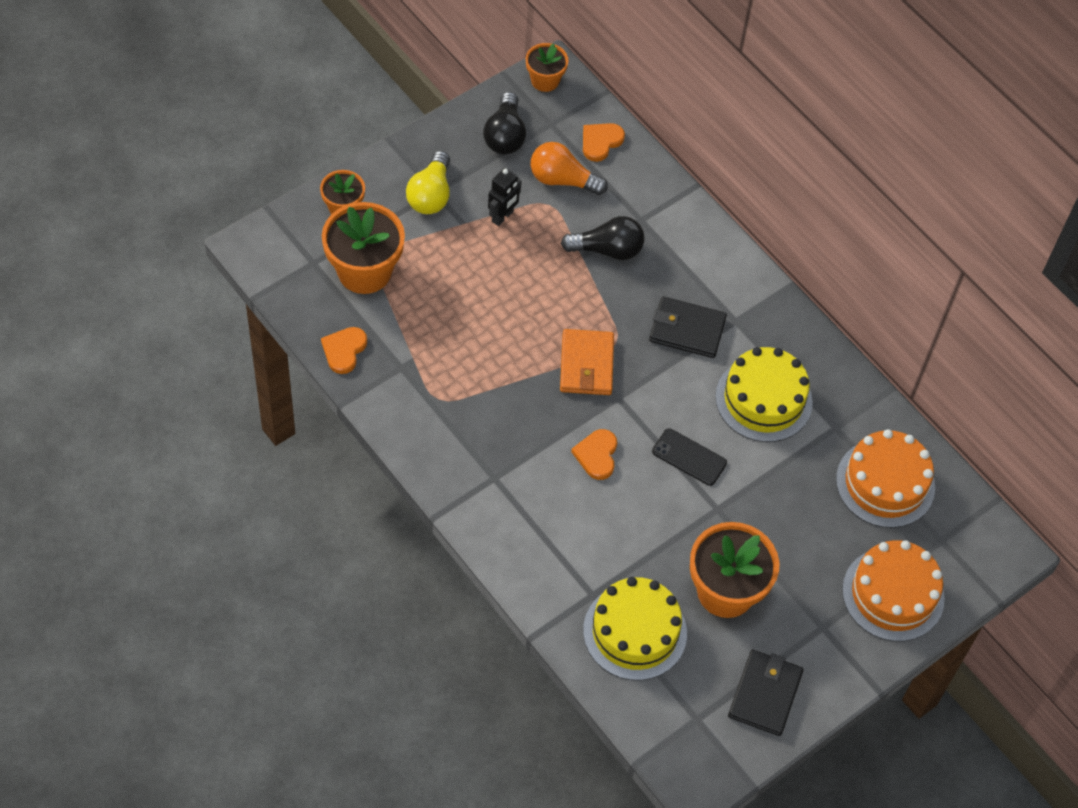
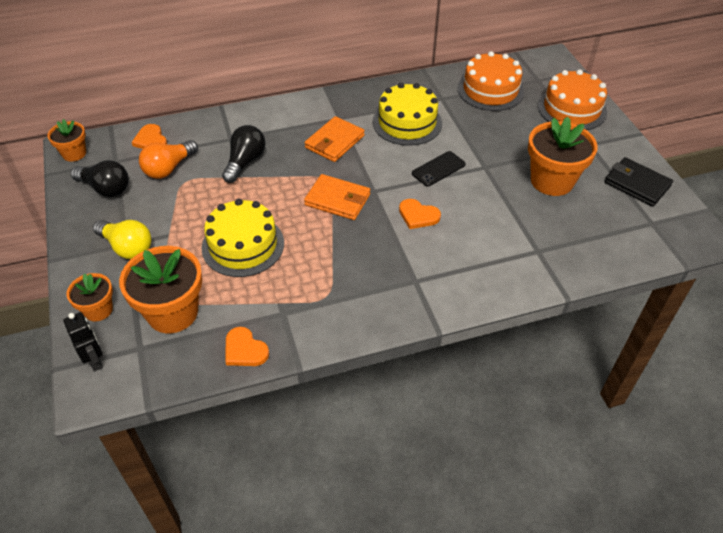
camera: 65 degrees left, 10 degrees down
(502, 217) = (178, 210): black robot -> black robot (95, 361)
(635, 632) = (575, 236): yellow cake -> yellow cake (243, 245)
(687, 330) = (334, 142): black wallet -> orange wallet

